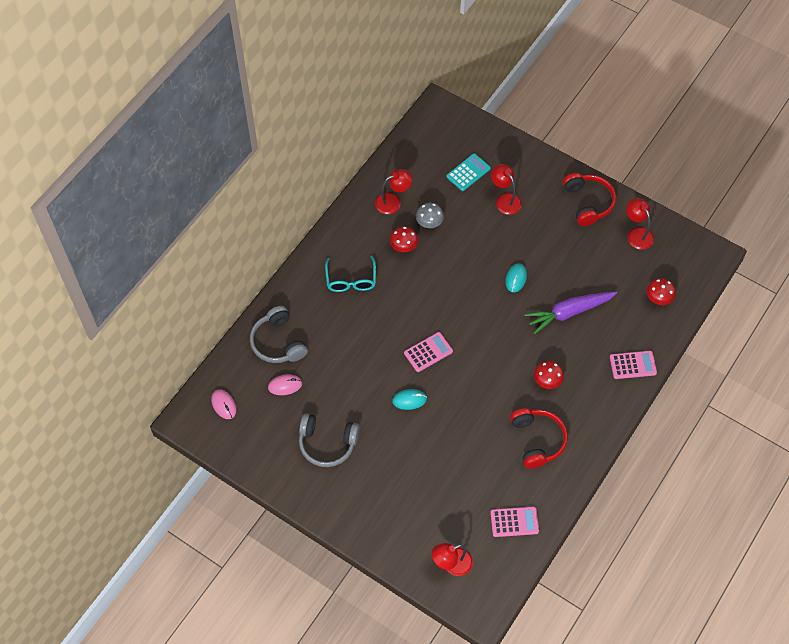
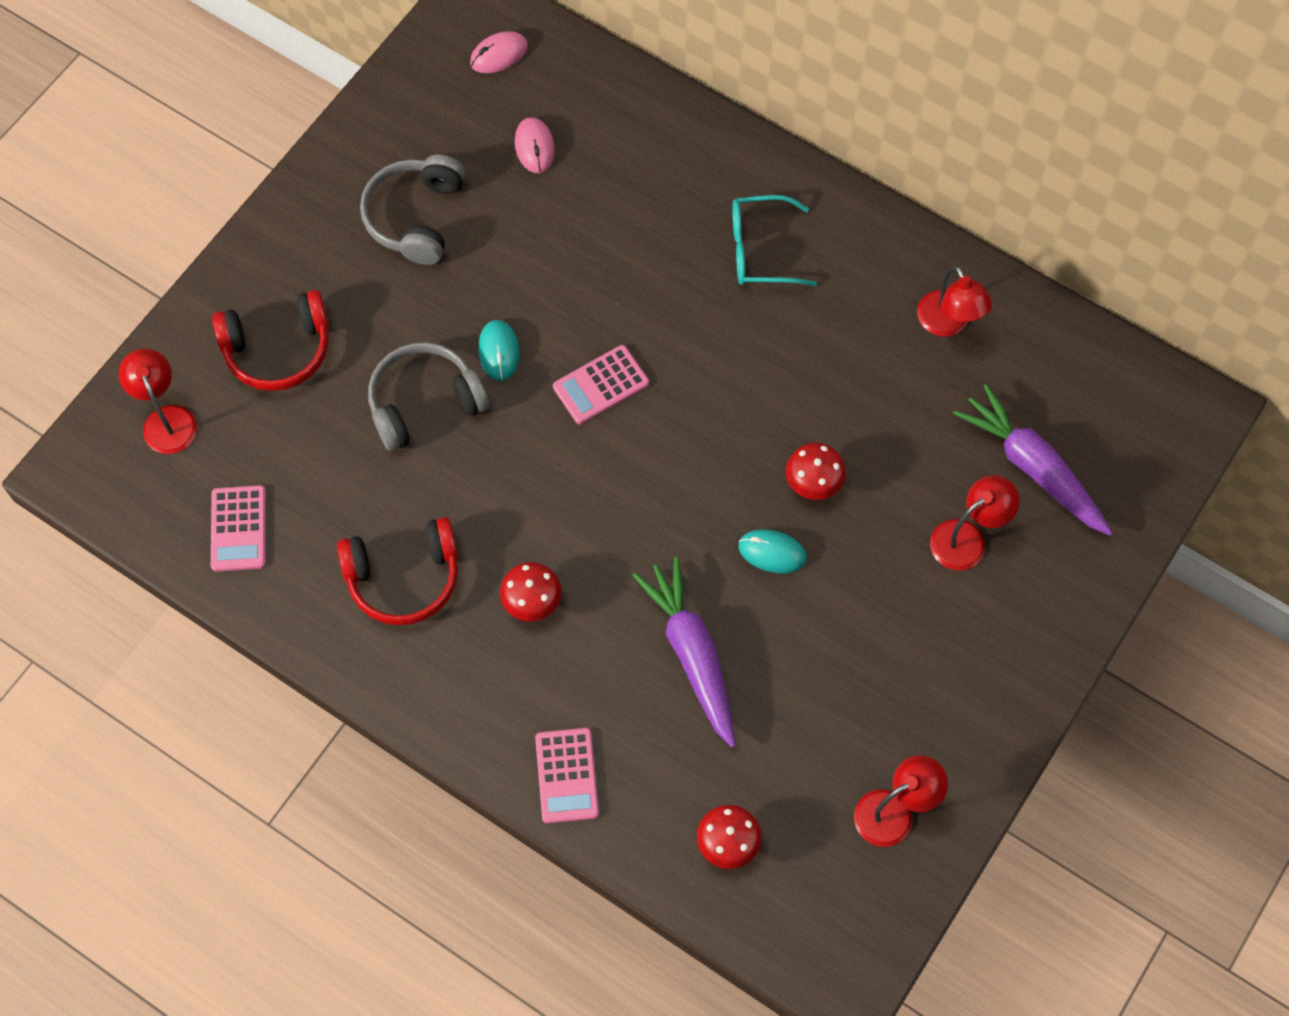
camera: 90 degrees right, 5 degrees up
(278, 342) = (624, 133): grey headphones -> grey headphones (425, 403)
(403, 247) = (840, 343): red mushroom -> red mushroom (813, 484)
(428, 352) = (601, 385): pink calculator -> pink calculator turned 90 degrees clockwise
(429, 223) = (899, 390): grey mushroom -> none
(468, 172) = (1032, 467): turquoise calculator -> purple carrot
(588, 203) = (971, 710): red headphones -> red headphones (278, 349)

